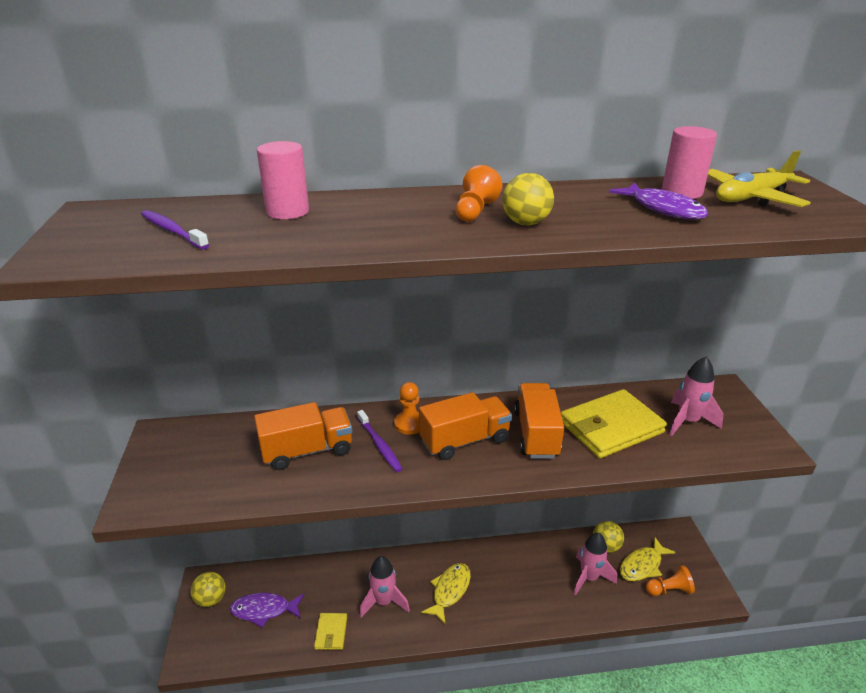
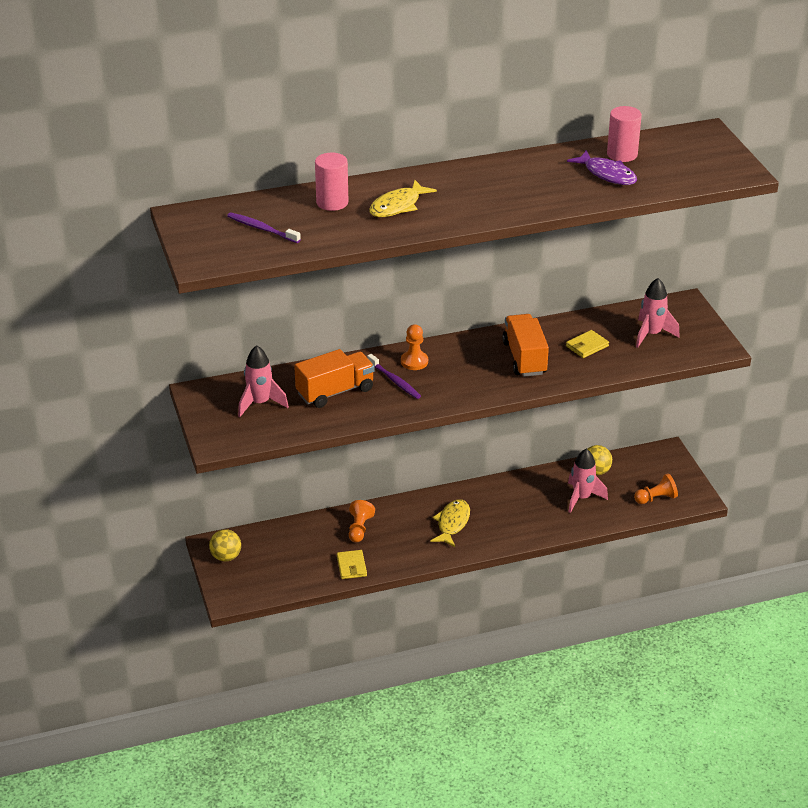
camera: 10 degrees left, 5 degrees up
(264, 610) = (281, 558): purple fish -> none
(384, 601) = (392, 538): pink rocket -> pink rocket (260, 403)
(464, 440) = (465, 370): orange truck -> none
(475, 211) = (471, 189): orange pawn -> orange pawn (359, 529)
(526, 223) = (510, 198): yellow ball -> none
(611, 427) = (587, 346): yellow wallet -> yellow wallet, size x0.48
(642, 565) = (631, 482): yellow fish -> yellow fish (398, 206)
(751, 198) = (673, 156): yellow plane -> none

